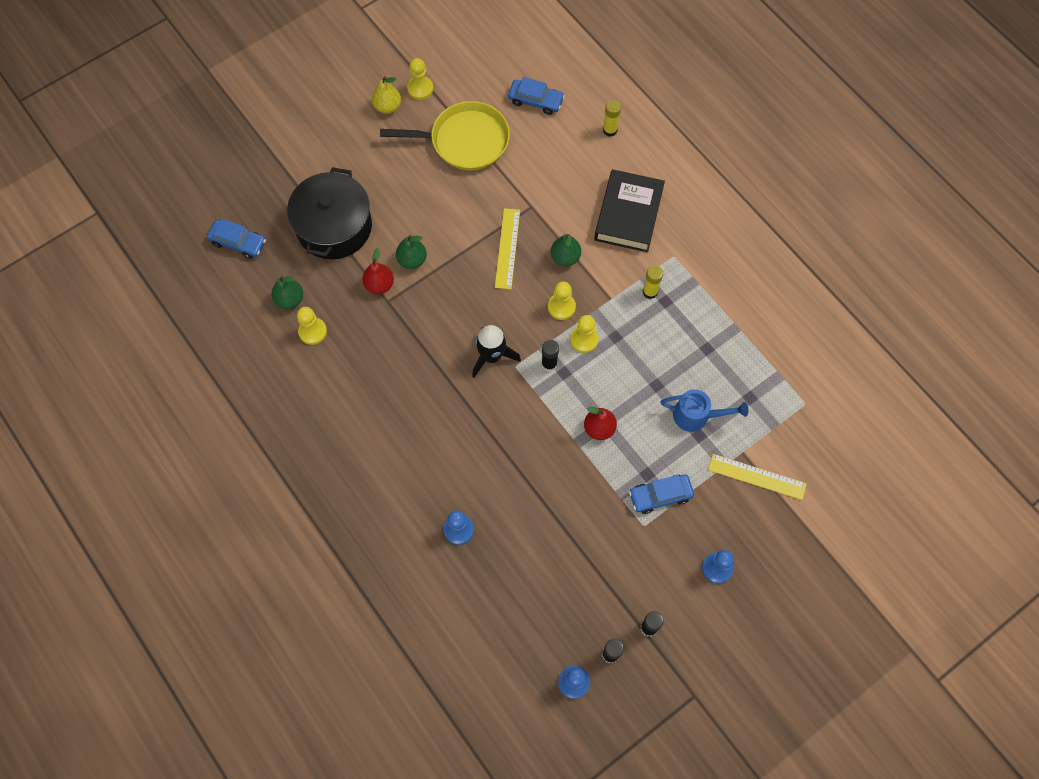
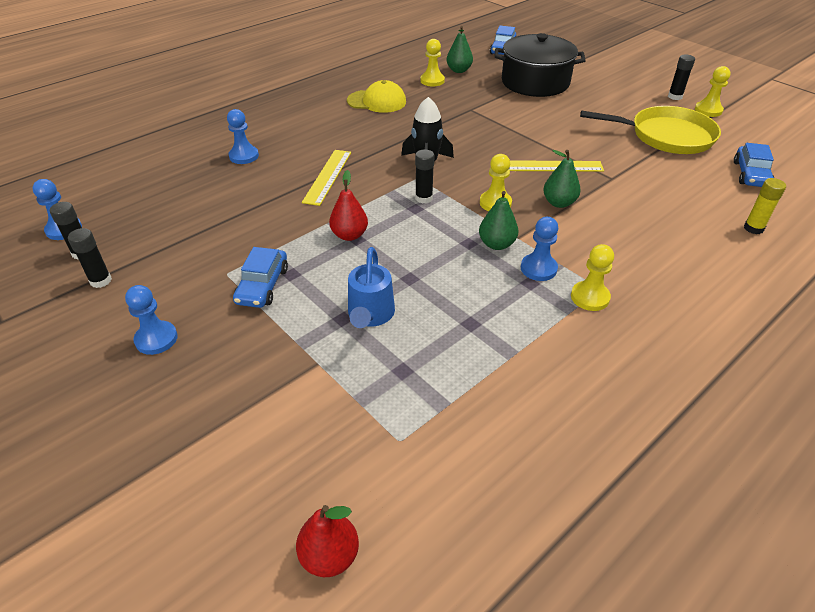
camera: 85 degrees right, 25 degrees down
(355, 394) = (377, 101): none -> yellow cap
(379, 285) = (486, 105): red pear -> red pear (329, 556)
(388, 107) = (675, 97): yellow pear -> black glue stick
(412, 260) = (517, 118): green pear -> green pear (496, 244)
(465, 141) = (666, 136): yellow pan -> yellow pan turned 75 degrees counterclockwise
(584, 339) = (459, 220): yellow pawn -> yellow pawn (590, 297)
(628, 214) = (641, 247): black book -> none
(650, 292) = (538, 268): yellow glue stick -> blue pawn
(660, 495) = (262, 285): blue car -> blue car turned 150 degrees counterclockwise
(757, 476) = (280, 379): yellow ruler -> yellow ruler (328, 176)

